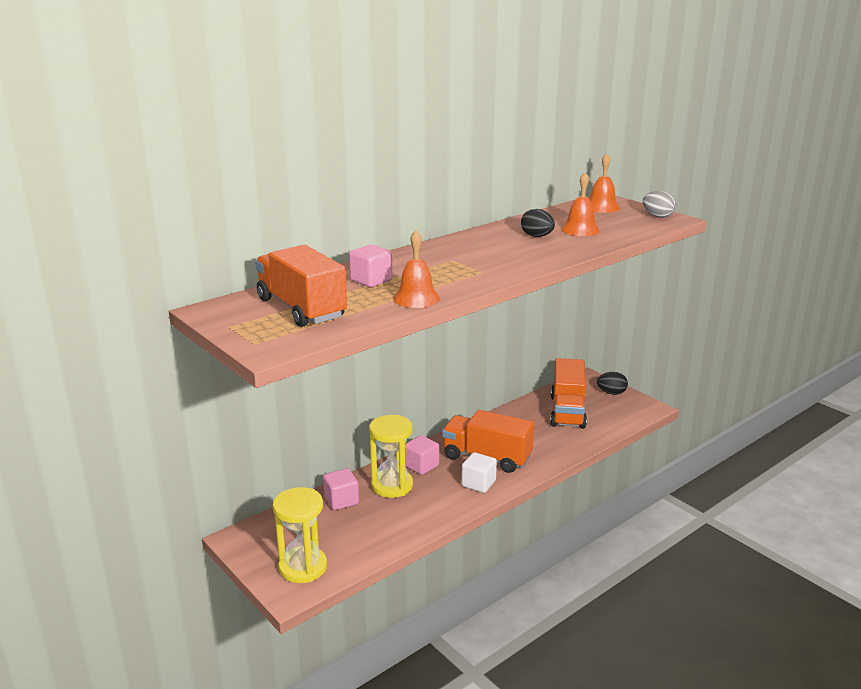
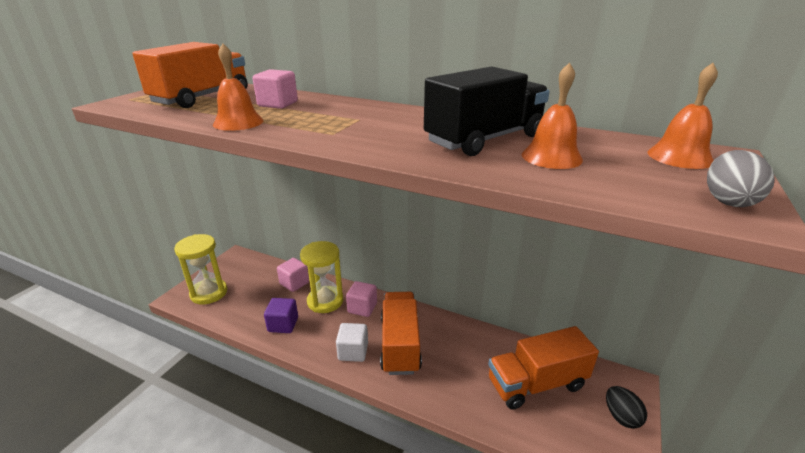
camera: 65 degrees right, 5 degrees up
(408, 518) = (283, 324): none -> purple cube
(537, 236) = (485, 139): black egg -> black truck

